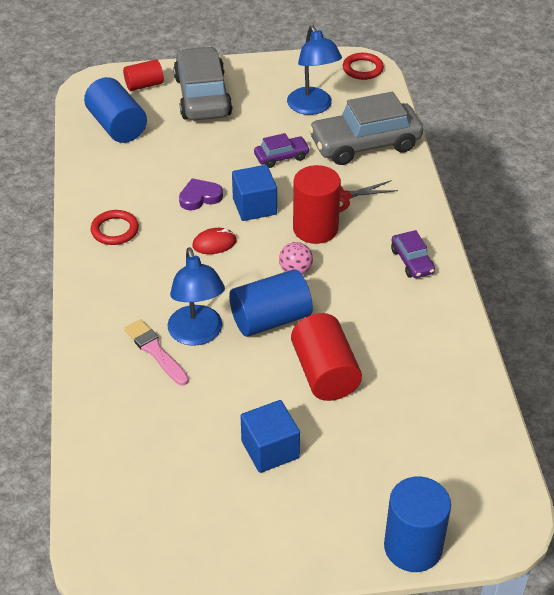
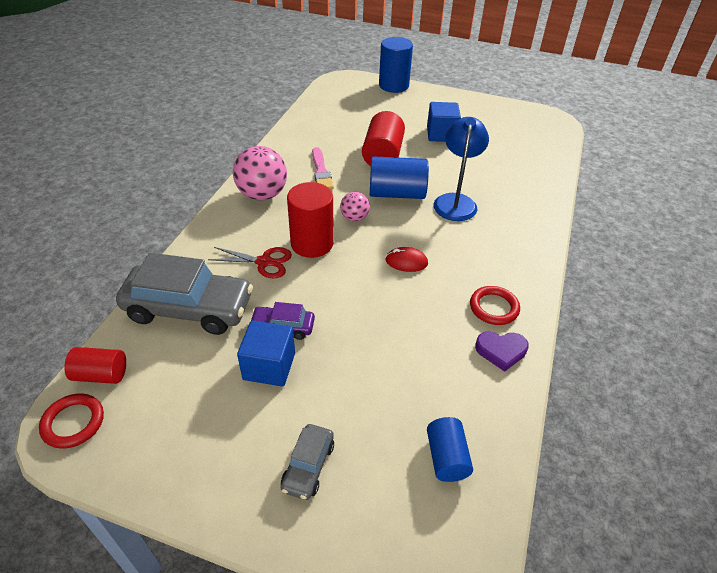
camera: 155 degrees left, 0 degrees up
(117, 126) = (446, 457): blue cylinder -> blue cylinder, size x0.62
(144, 85) = (377, 533): red cylinder -> red cylinder (101, 374)
(155, 351) = (491, 201): pink brush -> pink brush (321, 171)
(200, 197) = (395, 312): purple heart -> purple heart (501, 351)
(202, 96) = (308, 466): grey car -> grey car, size x0.49
(254, 206) = (349, 282): blue cube -> blue cube (269, 366)
(313, 107) = (193, 382): blue lamp -> none
(412, 261) = (262, 194): purple car -> pink ball

